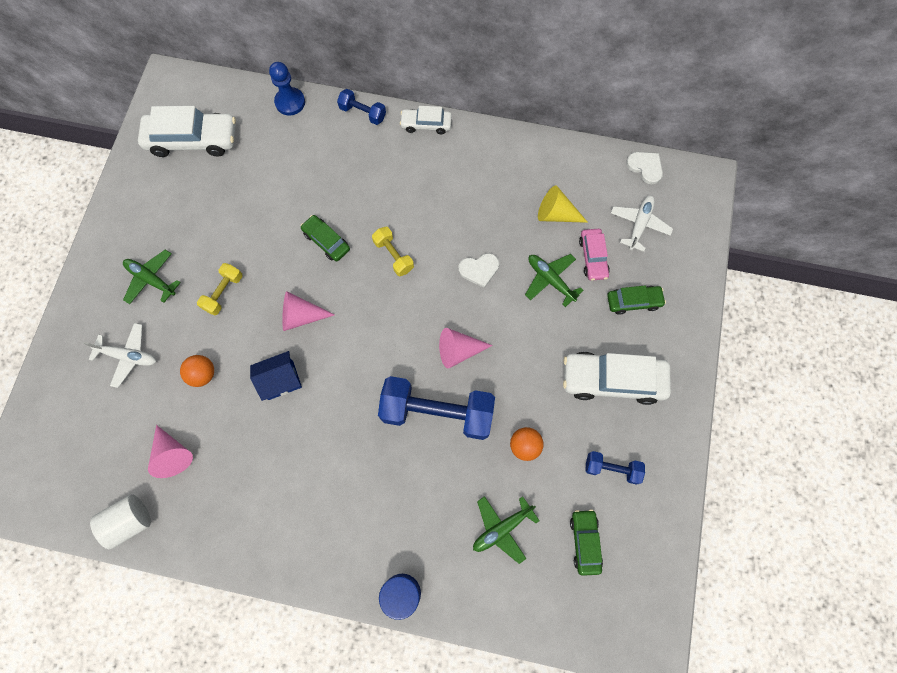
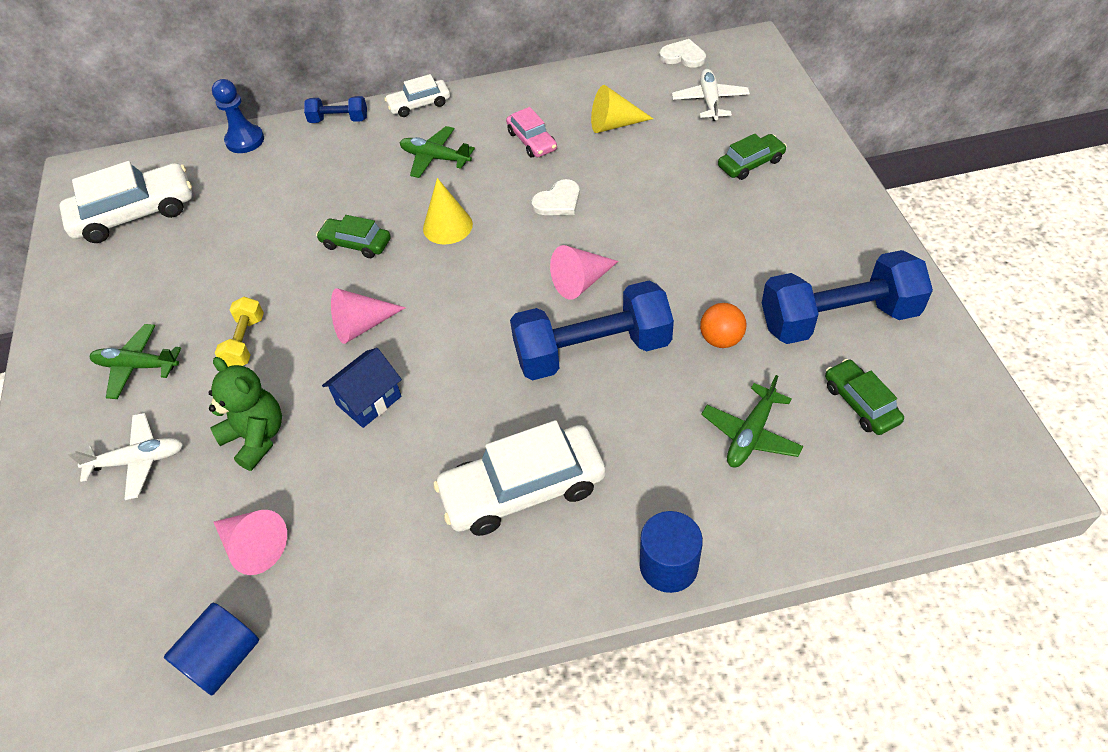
camera: 20 degrees left, 20 degrees down
(130, 521) = (223, 658): white cylinder -> blue cylinder
(203, 374) = (256, 437): orange ball -> green teddy bear
(393, 255) = (447, 226): yellow dumbbell -> yellow cone
(550, 280) = (646, 180): green plane -> green plane (435, 158)
(593, 257) = (679, 144): pink car -> pink car (532, 141)
(611, 468) = (838, 318): blue dumbbell -> blue dumbbell, size x2.04
(612, 380) = (778, 238): white car -> white car (523, 489)

